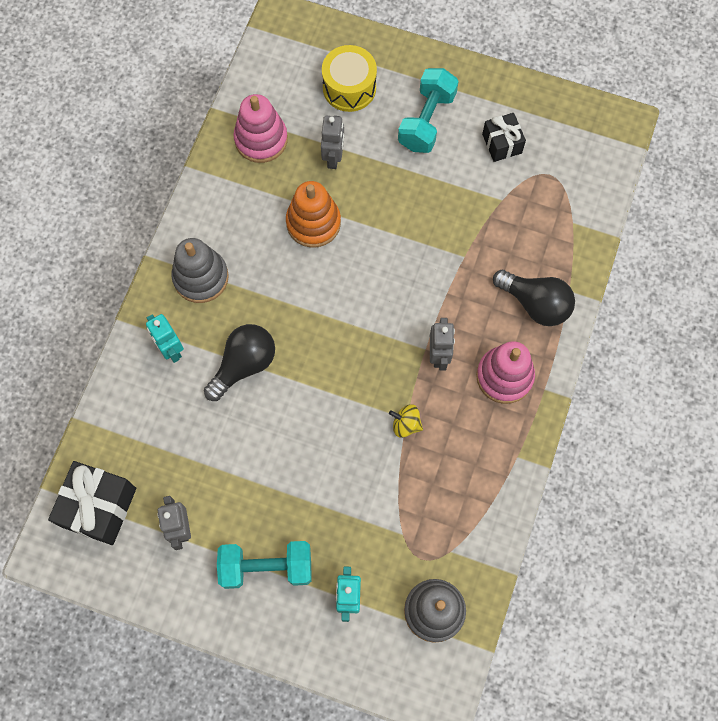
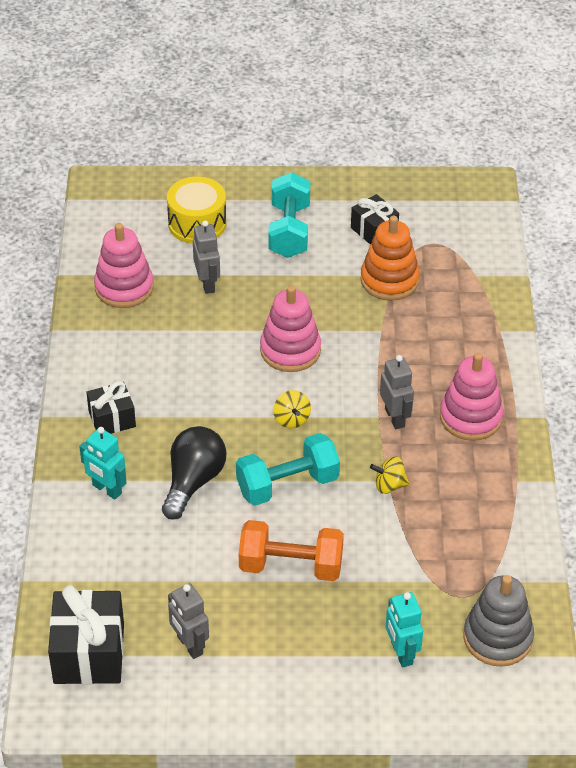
camera: 20 degrees left, 25 degrees down
(201, 277) = (112, 419): grey stacking toy -> black gift
(266, 567) = (300, 652): turquoise dumbbell -> turquoise dumbbell (287, 484)
(292, 478) = (291, 566): none -> orange dumbbell
(313, 223) = (211, 342): orange stacking toy -> orange stacking toy (389, 280)
(350, 327) = (291, 419): none -> yellow spinning top
(377, 253) = (290, 350): none -> pink stacking toy
(535, 303) = (472, 349): black light bulb -> none

